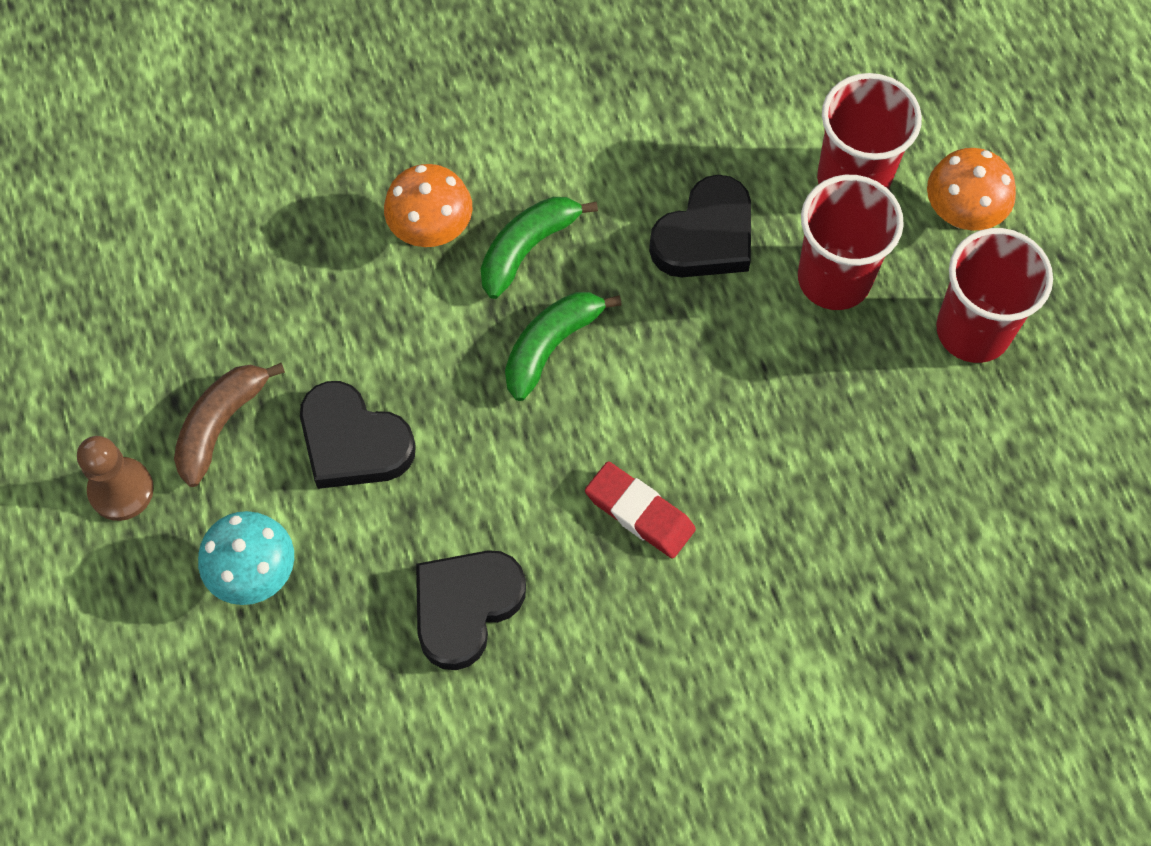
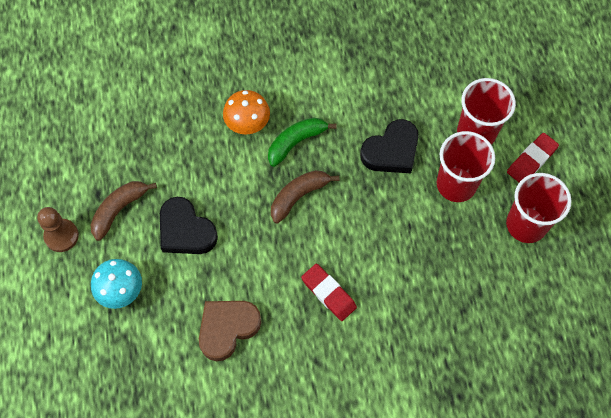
camera: 10 degrees right, 0 degrees up
(465, 607) = (227, 328): black heart -> brown heart
(551, 346) = (298, 196): green banana -> brown banana
(961, 213) = (531, 160): orange mushroom -> red eraser

